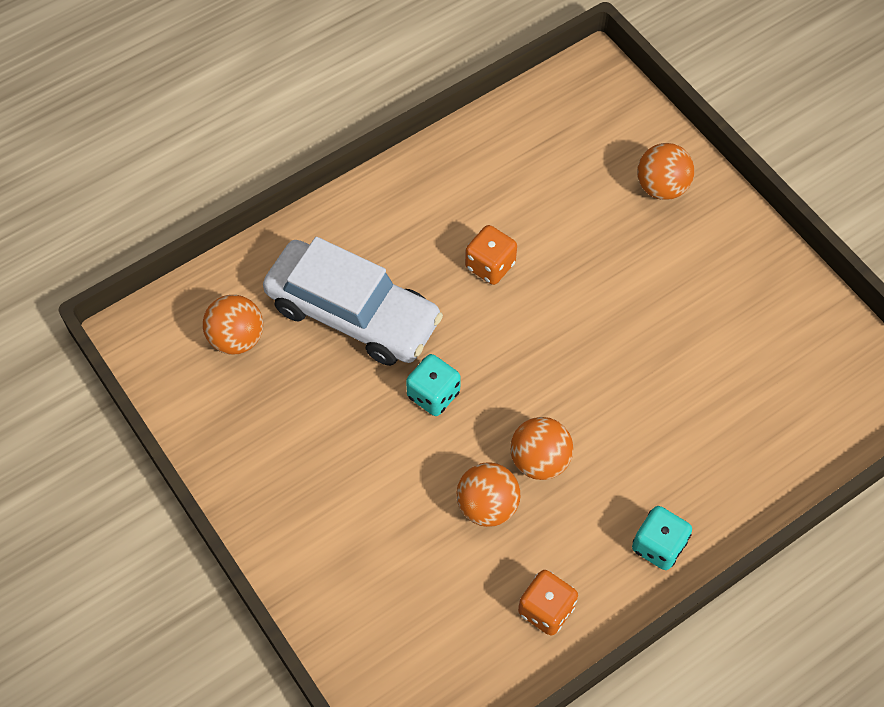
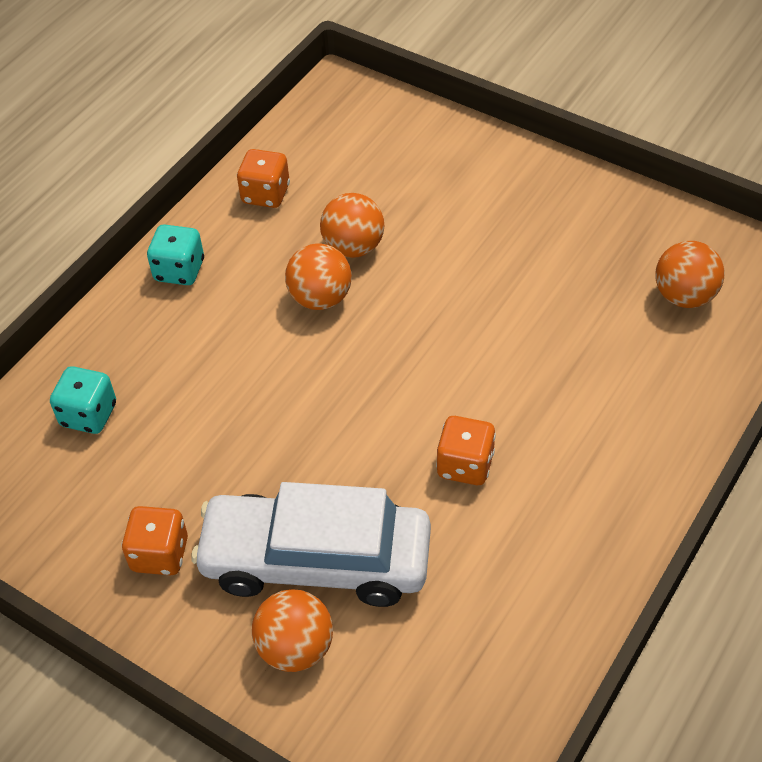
camera: 160 degrees right, 10 degrees down
(353, 313) = (584, 360): white car -> white car (316, 560)
(433, 394) = (455, 317): turquoise dice -> turquoise dice (89, 415)
(739, 283) = (160, 554): none -> orange dice

